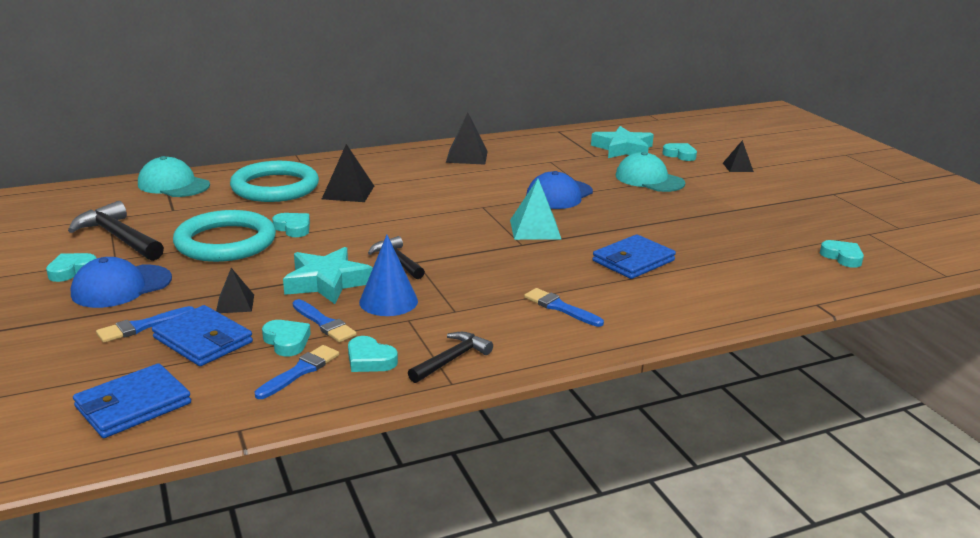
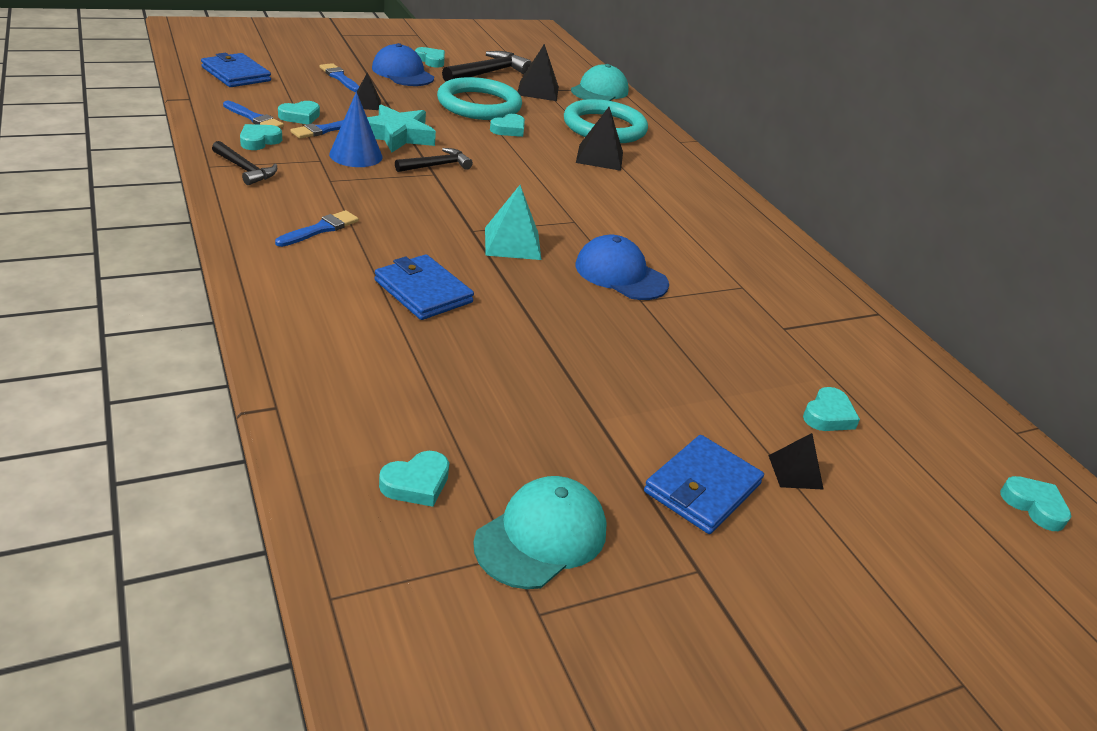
camera: 85 degrees right, 10 degrees up
(203, 340) = (313, 93): blue wallet -> blue wallet (702, 488)
(467, 156) = (733, 230): black pyramid -> black pyramid (538, 91)
(623, 149) = (827, 360): turquoise star -> none
(649, 179) = (700, 358): turquoise cap -> turquoise cap (541, 536)
(716, 125) = (1034, 506): none -> turquoise heart

